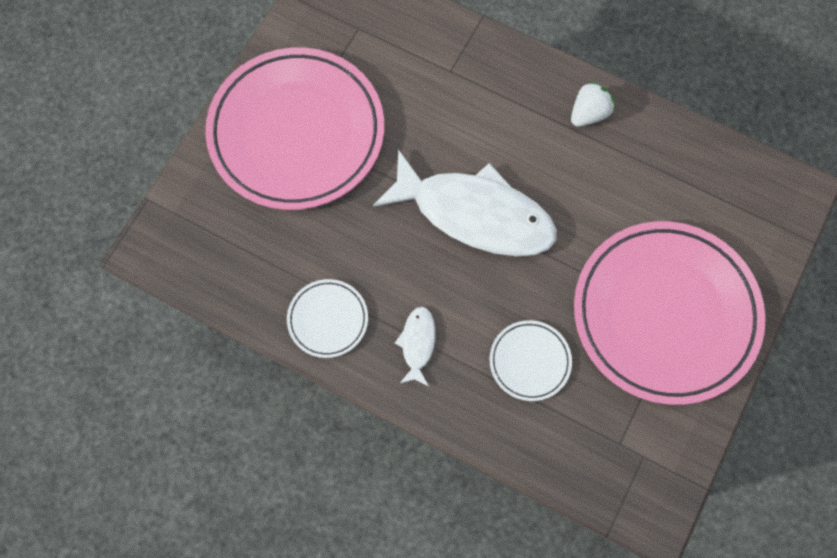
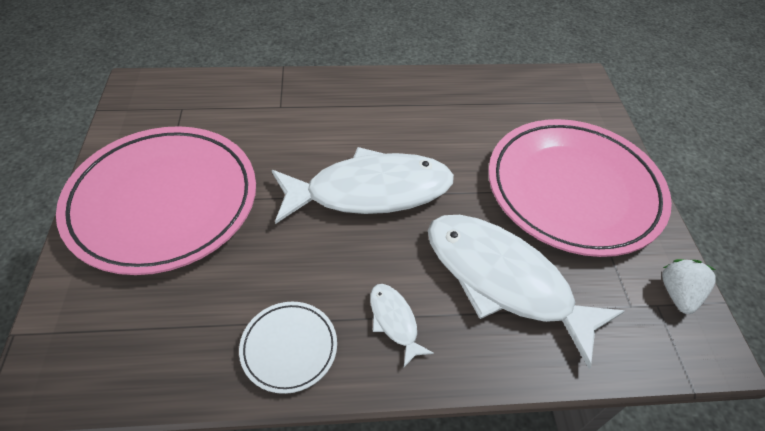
camera: 35 degrees left, 20 degrees down
(530, 361) = (504, 280): white plate -> white fish
(589, 113) = (407, 91): white strawberry -> white strawberry (678, 294)

